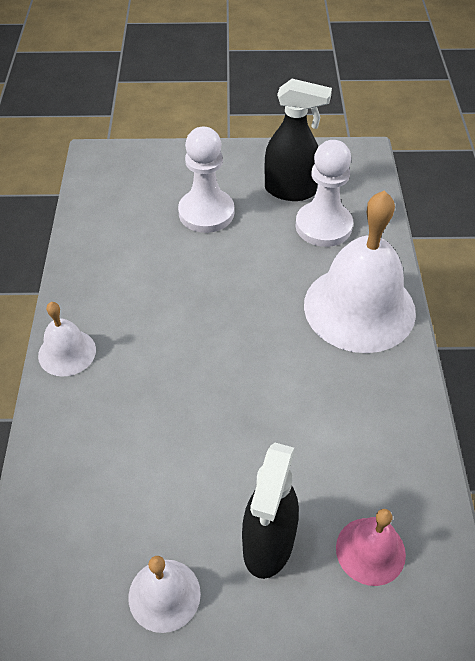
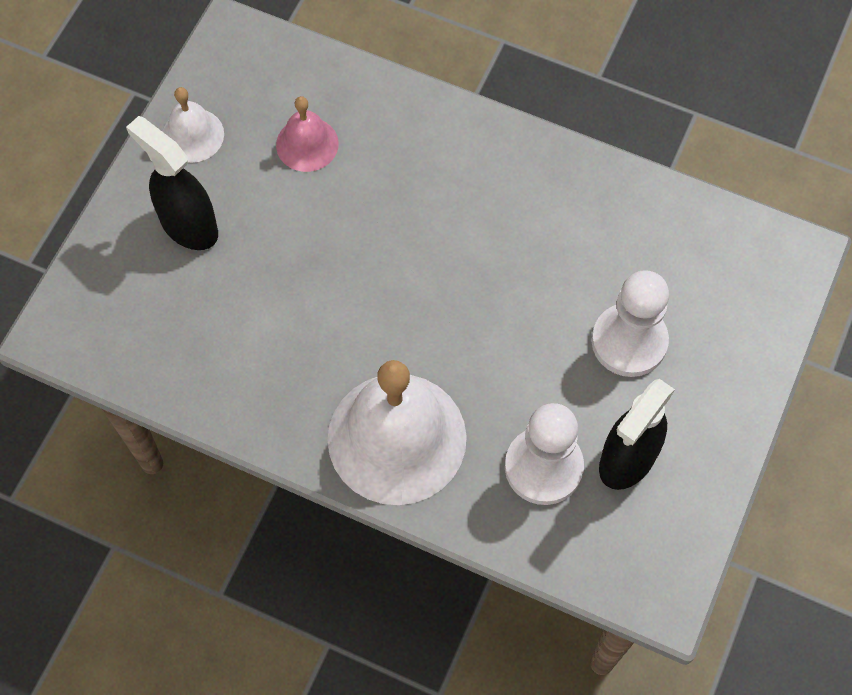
camera: 115 degrees right, 15 degrees up
(67, 352) = (479, 134): white bell -> none
(370, 551) = (136, 301): pink bell -> pink bell (307, 144)

